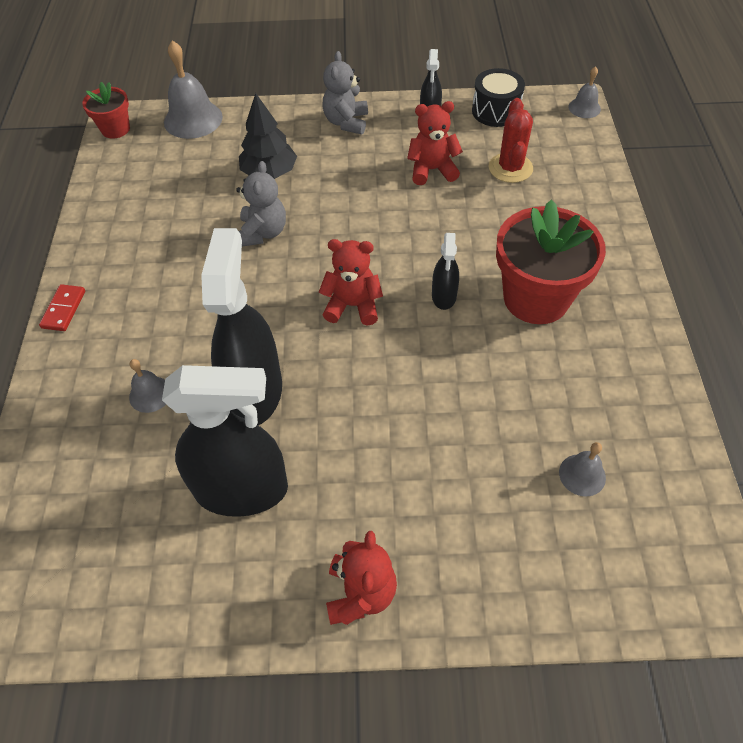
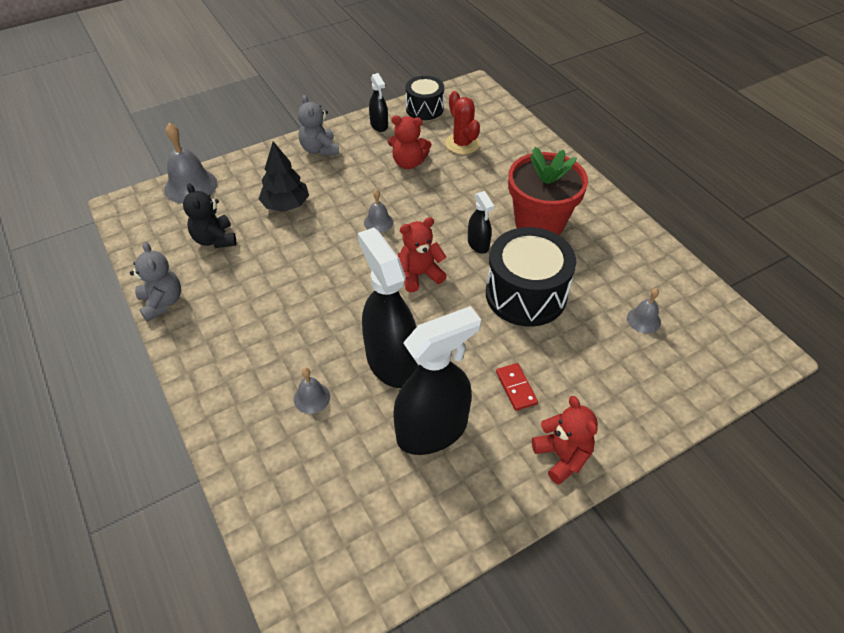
camera: 30 degrees left, 5 degrees down
(64, 309) = (189, 367): red domino -> red domino (516, 388)
(115, 129) = (126, 215): red flower pot -> none
(177, 185) = (215, 239): none -> black teddy bear
(263, 232) = (313, 249): grey teddy bear -> grey teddy bear (162, 302)
(432, 170) = (408, 163): red teddy bear -> red teddy bear turned 135 degrees counterclockwise
(457, 379) = (526, 294): none -> black drum
(584, 108) = (483, 88): grey bell -> grey bell (378, 222)

